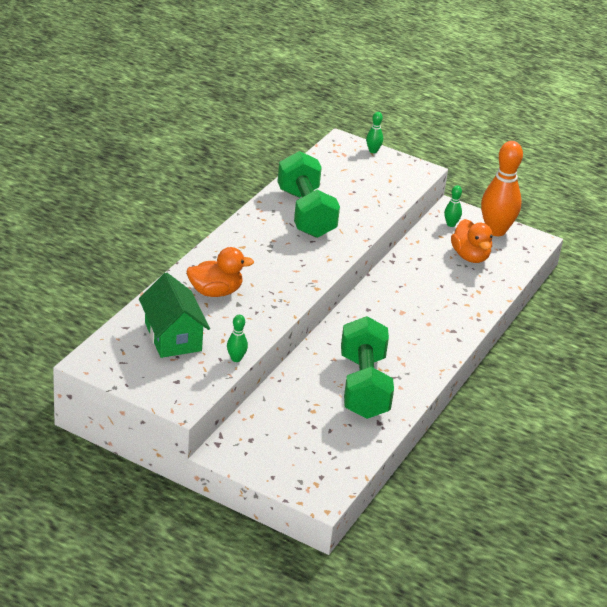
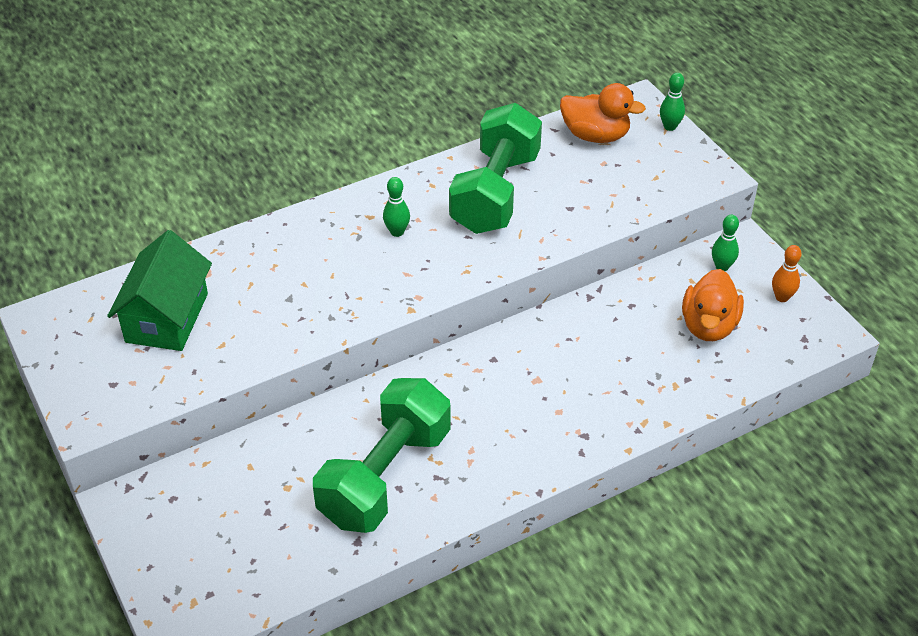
camera: 35 degrees right, 10 degrees up
(215, 292) = (277, 271): orange duck -> orange duck (595, 135)
(236, 358) = (213, 378): green bowling pin -> green bowling pin (397, 232)
(496, 230) = (782, 297): orange bowling pin -> orange bowling pin, size x0.44

